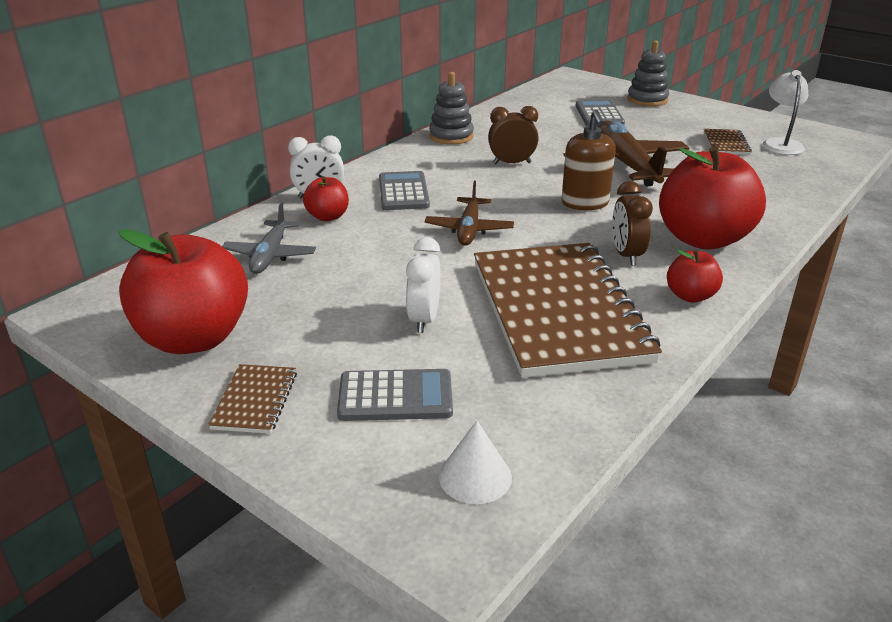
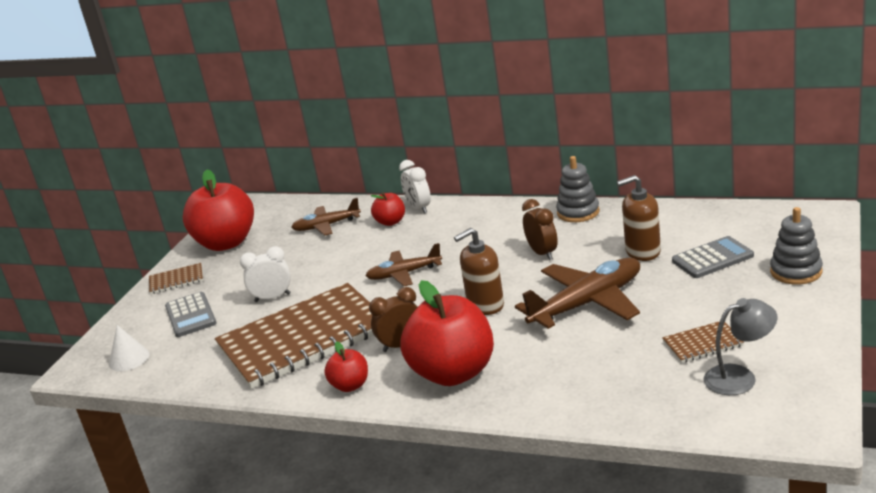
camera: 75 degrees right, 5 degrees down
(270, 255) = (326, 226): grey plane -> brown plane
(403, 192) = (449, 232): grey calculator -> none
(559, 131) = (642, 252): none -> brown soap dispenser
(780, 144) = (740, 377): white lamp -> grey lamp

